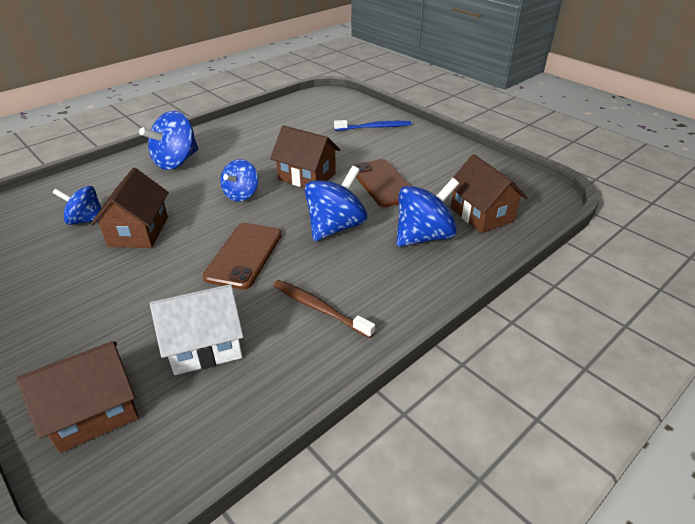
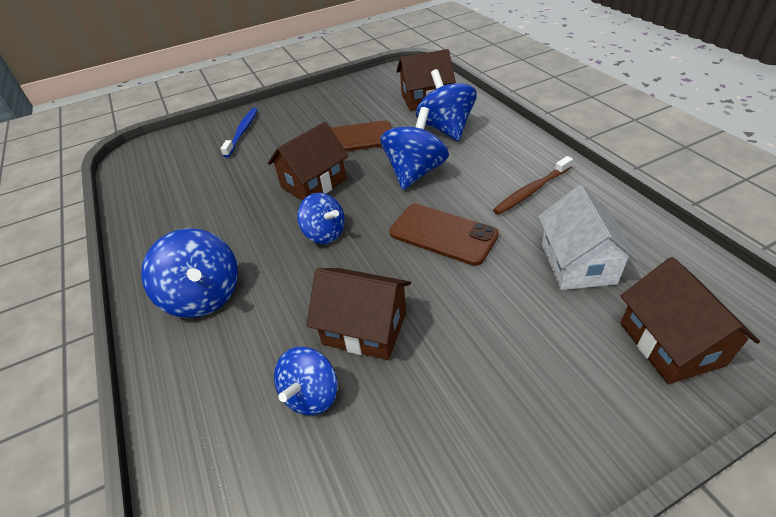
camera: 70 degrees left, 5 degrees up
(335, 227) = (415, 172): blue spinning top -> blue spinning top turned 60 degrees clockwise

